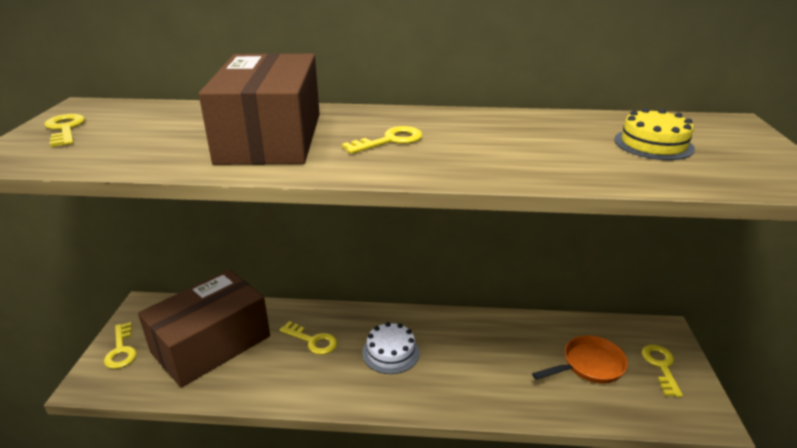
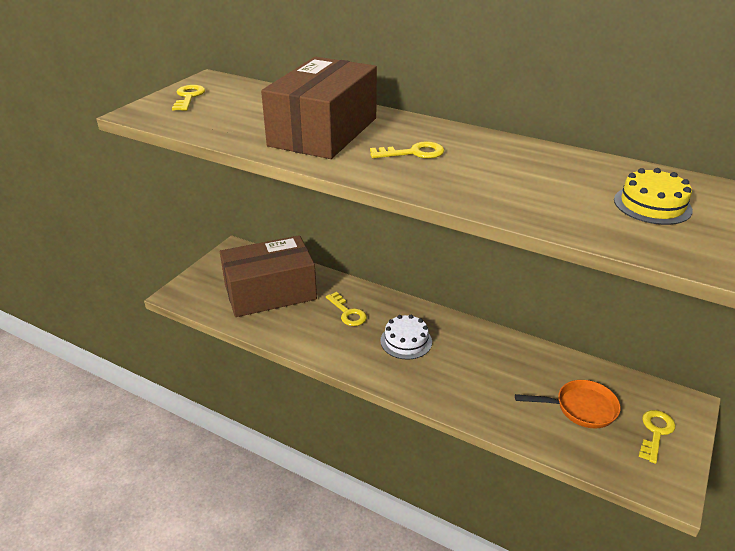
camera: 25 degrees right, 5 degrees up
(121, 350) = (206, 278): yellow key -> none

